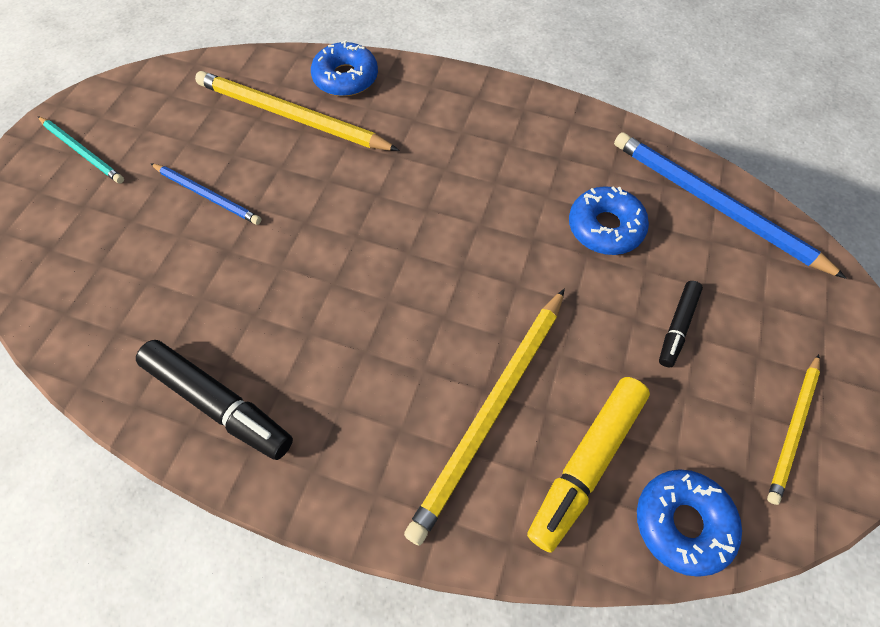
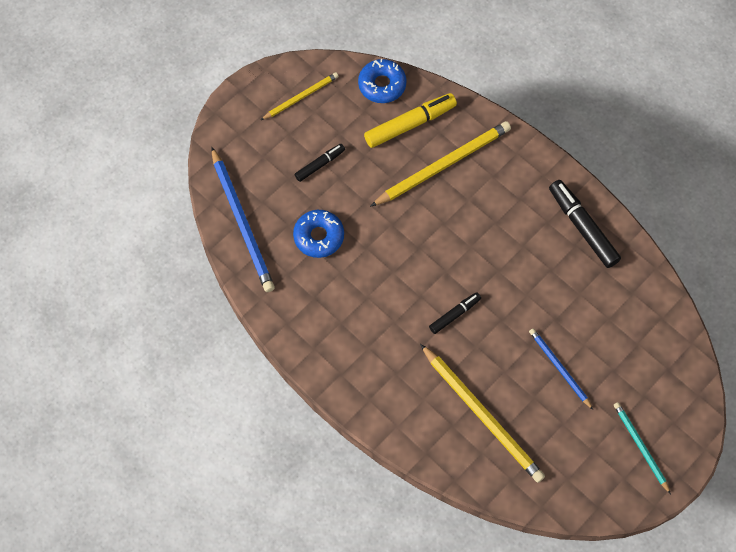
camera: 155 degrees left, 5 degrees up
(346, 78) = (429, 436): blue donut -> none
(371, 204) = (455, 314): none -> black marker

